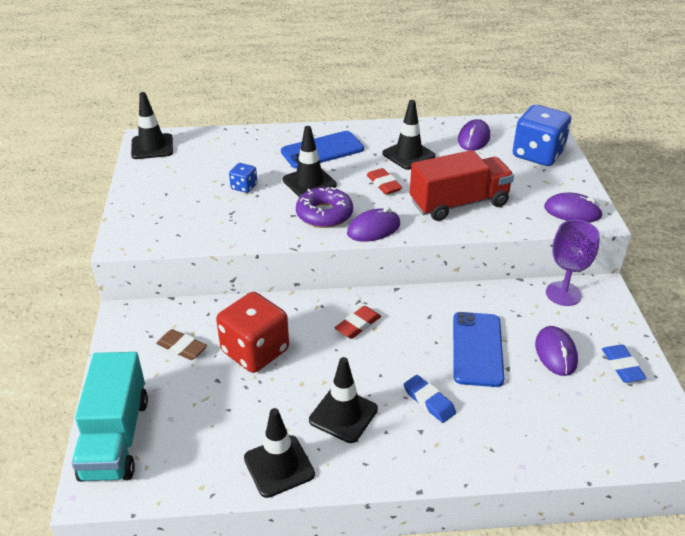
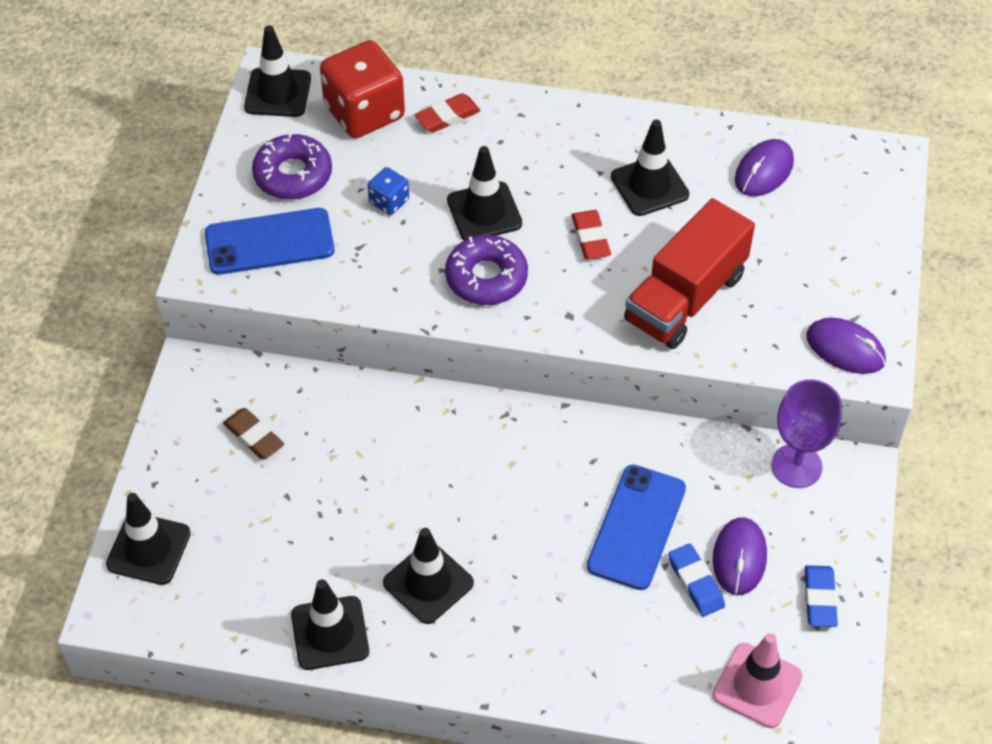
camera: 15 degrees right, 15 degrees up
(115, 437) = (148, 549): turquoise truck -> black traffic cone
(174, 183) = (293, 175): none -> purple donut
(255, 351) = (345, 463): red dice -> red dice (364, 112)
(322, 150) = (524, 150): blue phone -> blue phone (269, 242)
(358, 325) = (491, 453): red eraser -> red eraser (447, 116)
(373, 229) = (546, 319): purple mouse -> none
(429, 401) = (542, 589): blue eraser -> blue eraser (695, 582)
(459, 203) = (685, 298): red truck -> red truck turned 135 degrees clockwise
(537, 154) = (848, 225): blue dice -> none
(611, 430) = (757, 685): none -> pink traffic cone

